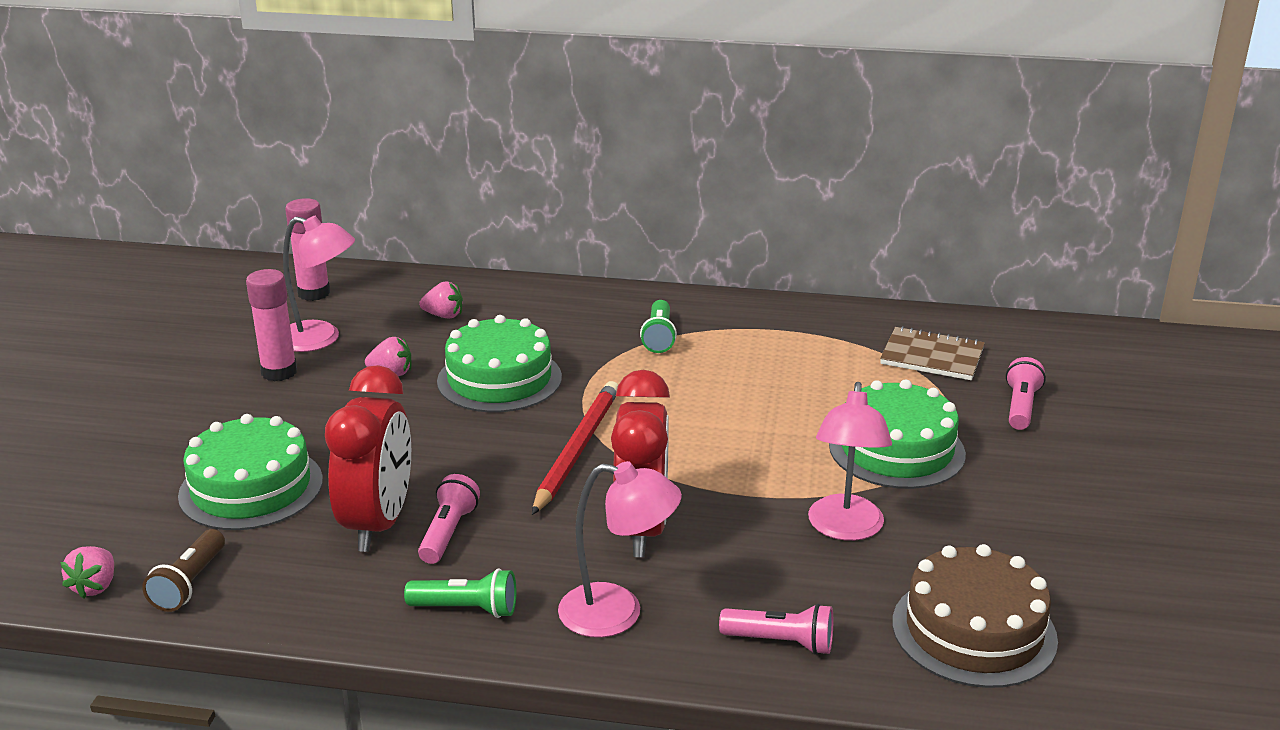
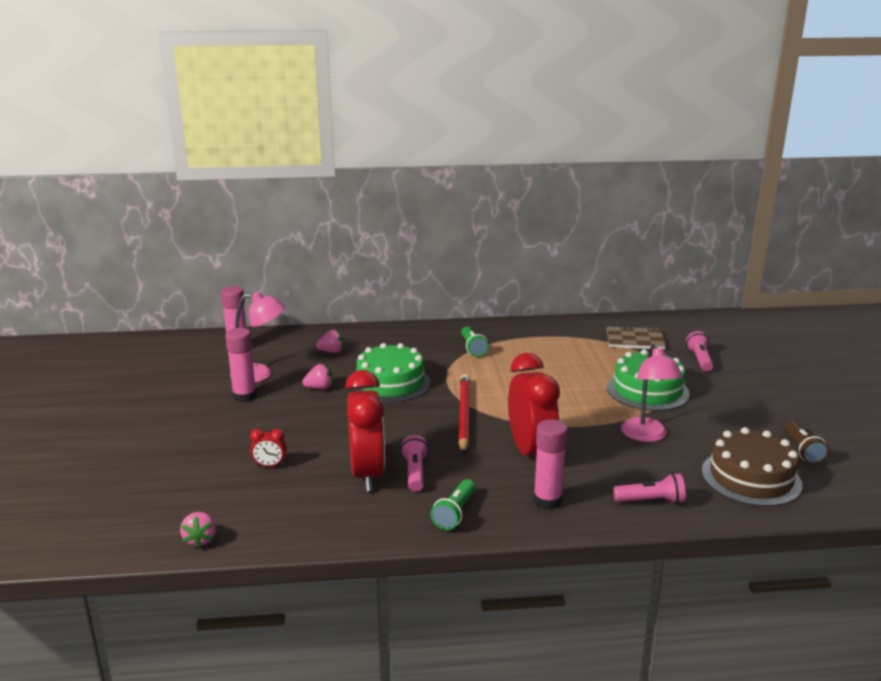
camera: 15 degrees left, 5 degrees down
(189, 584) = (265, 528): brown flashlight -> brown flashlight (801, 450)
(251, 487) = (270, 466): green cake -> red clock
(467, 609) = (455, 513): green flashlight -> green flashlight turned 120 degrees clockwise
(618, 613) = (547, 501): pink lamp -> pink glue stick

